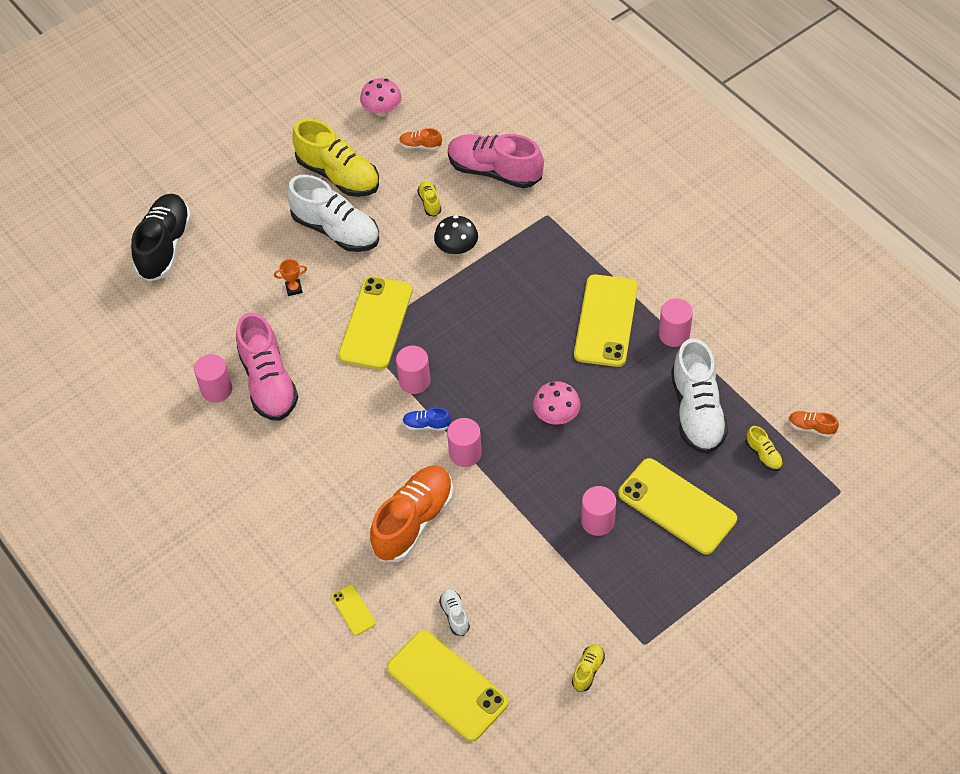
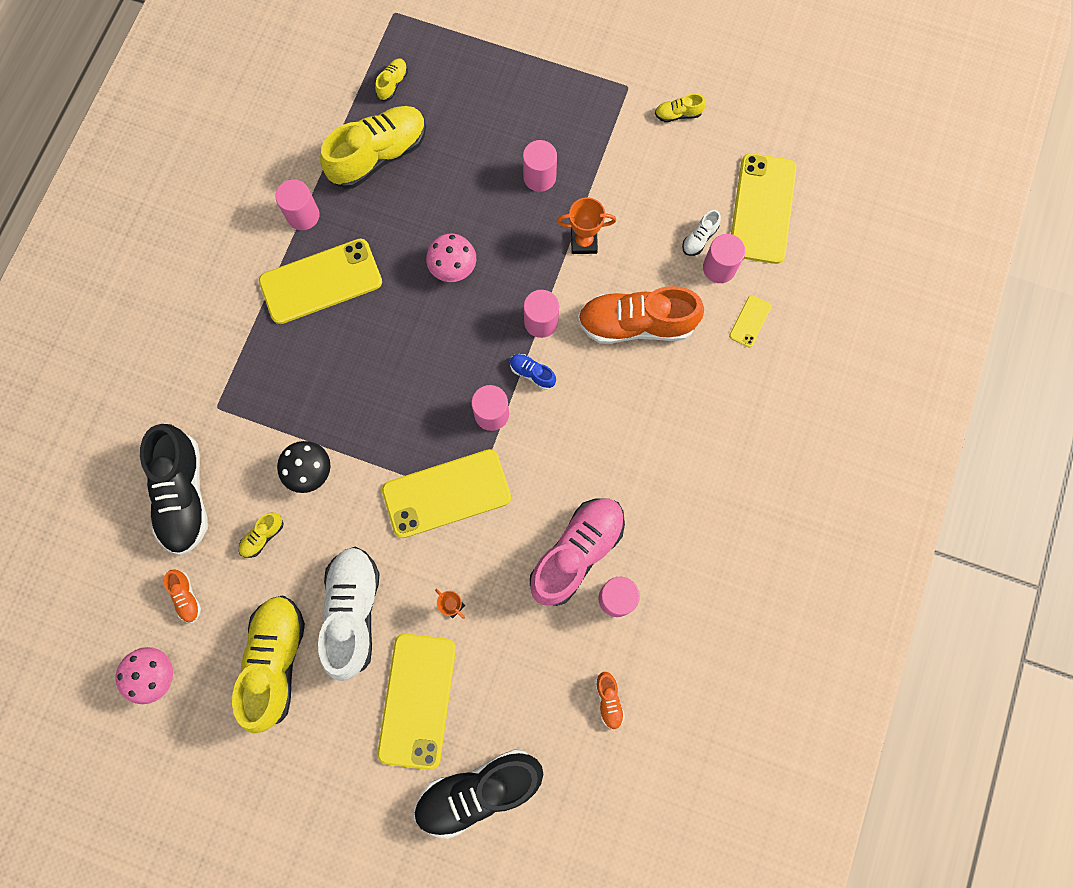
camera: 125 degrees left, 20 degrees up
(417, 615) = (719, 268): none -> pink cylinder
(426, 425) = (532, 373): blue shoe -> blue shoe turned 150 degrees clockwise
(494, 171) = (183, 494): pink shoe -> black shoe
(513, 522) = (584, 242): none -> orange trophy
(677, 506) = (486, 124): yellow phone -> yellow phone (417, 700)
(697, 411) = (378, 155): white shoe -> yellow shoe
(811, 427) = (342, 60): orange shoe -> orange shoe (608, 700)

